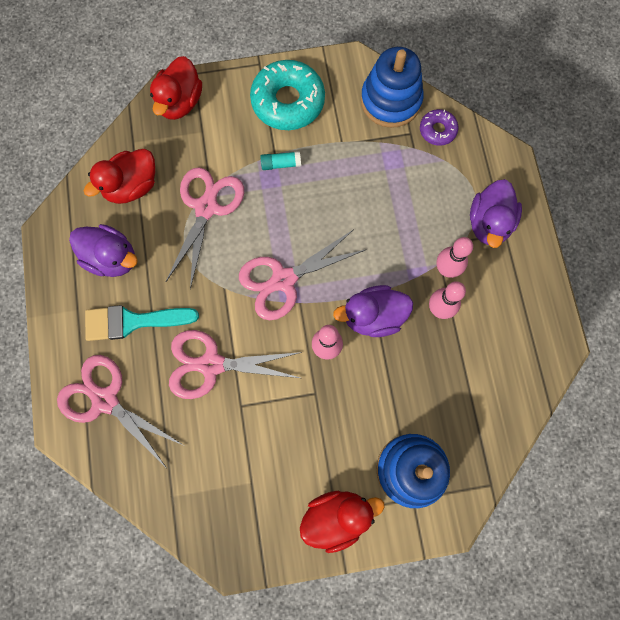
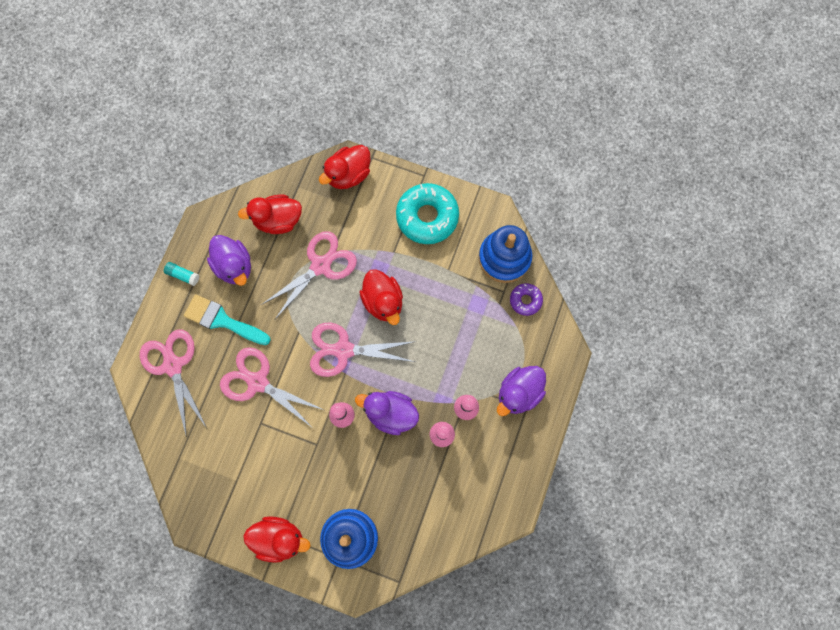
camera: 30 degrees right, 0 degrees up
(280, 164) = (393, 262): turquoise glue stick -> turquoise glue stick (183, 275)
(295, 208) = (383, 301): none -> red duck

